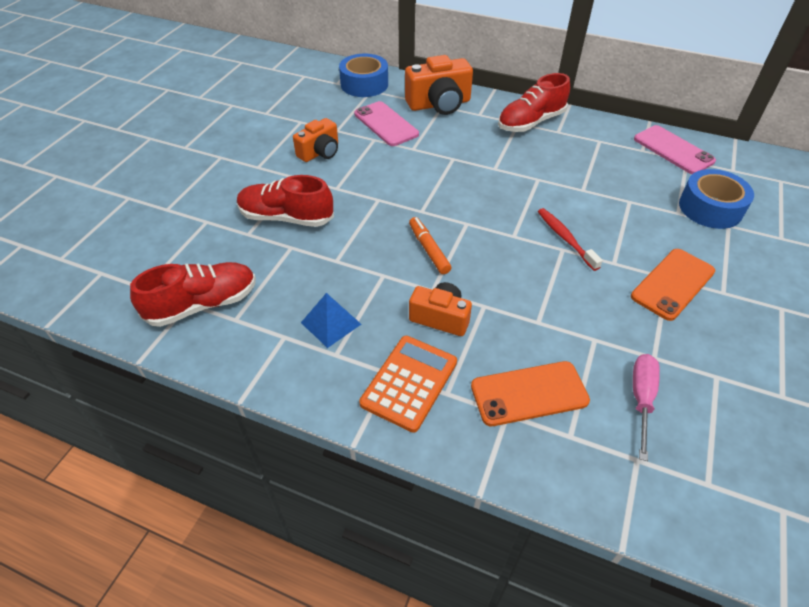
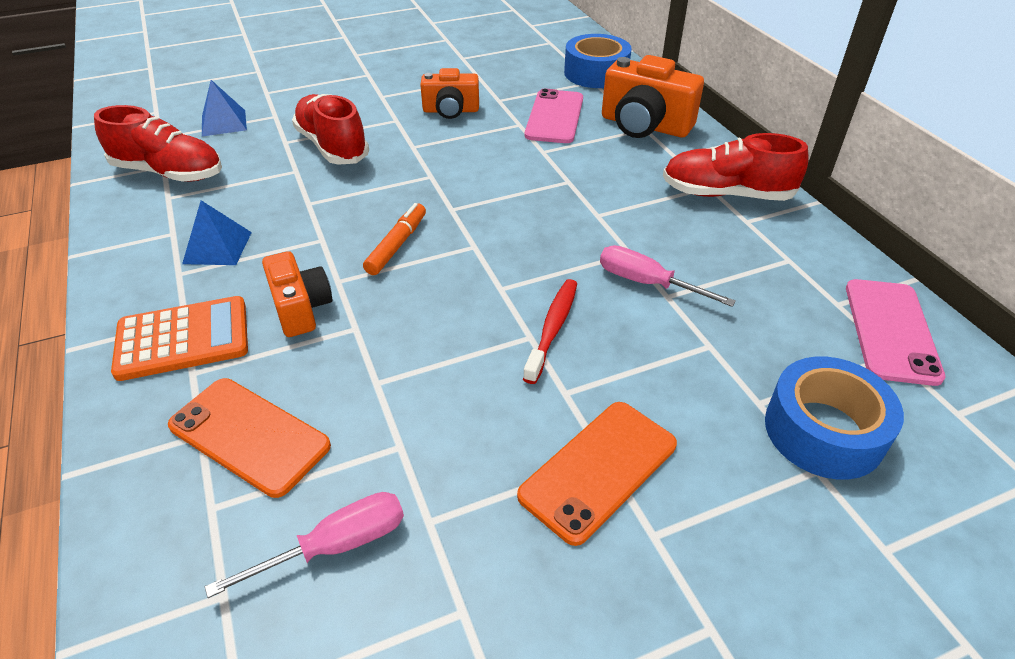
camera: 45 degrees right, 5 degrees down
(176, 248) = (223, 123): none -> blue pyramid
(566, 189) = (646, 283): none -> pink screwdriver
(672, 284) = (598, 470): orange phone -> orange phone turned 45 degrees counterclockwise

